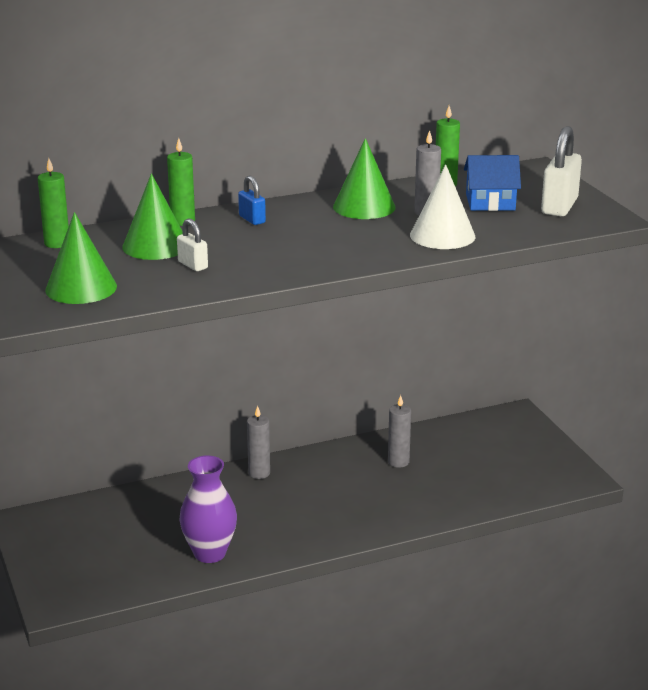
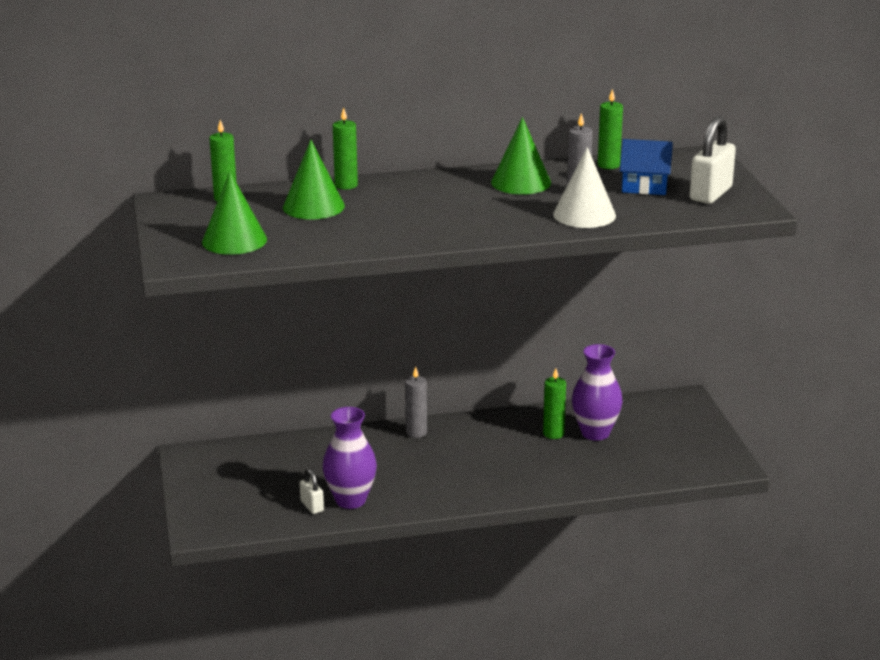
camera: 10 degrees right, 0 degrees up
(193, 265) = (341, 227): white padlock -> white padlock (312, 506)
(252, 219) = (411, 188): blue padlock -> none
(398, 462) = (553, 434): grey candle -> green candle
(439, 457) = (595, 433): none -> purple vase

